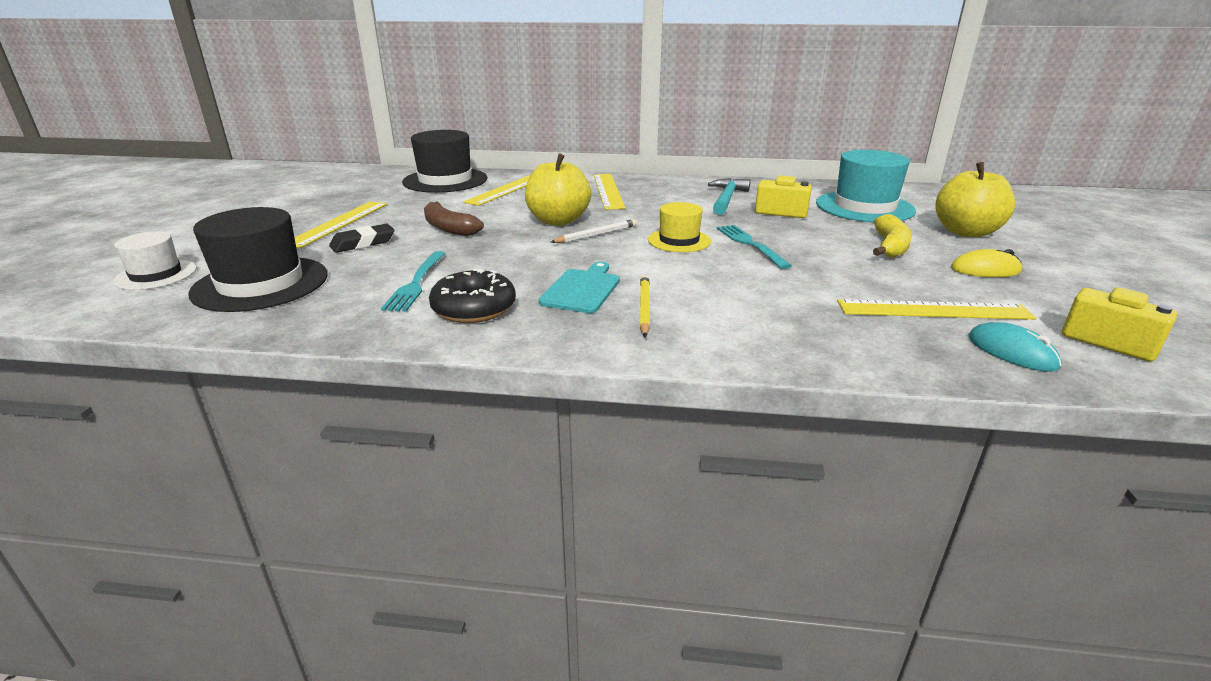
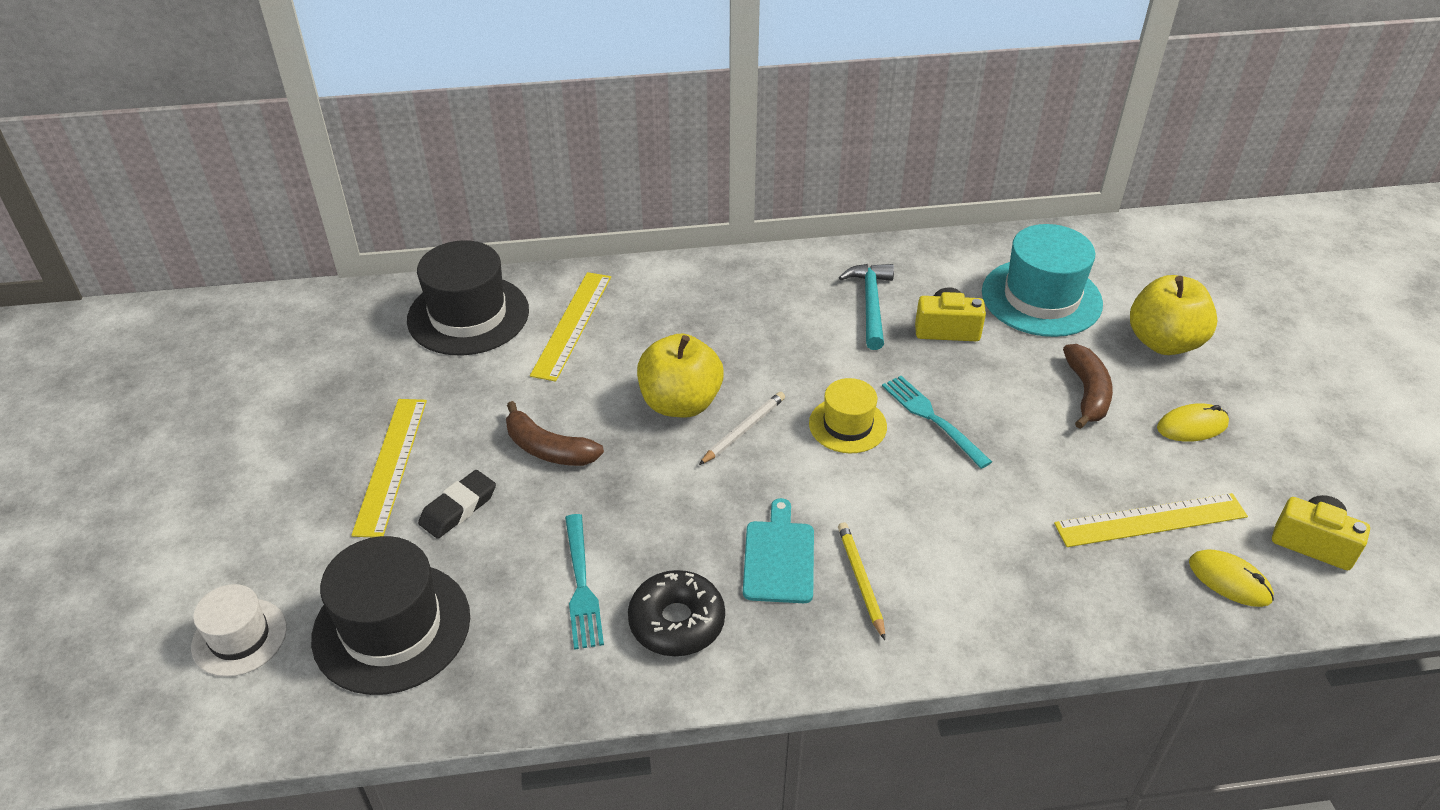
camera: 15 degrees left, 15 degrees up
(607, 191) = (709, 308): yellow ruler -> none
(890, 246) = (1087, 393): yellow banana -> brown banana
(1012, 352) = (1229, 580): turquoise mouse -> yellow mouse

